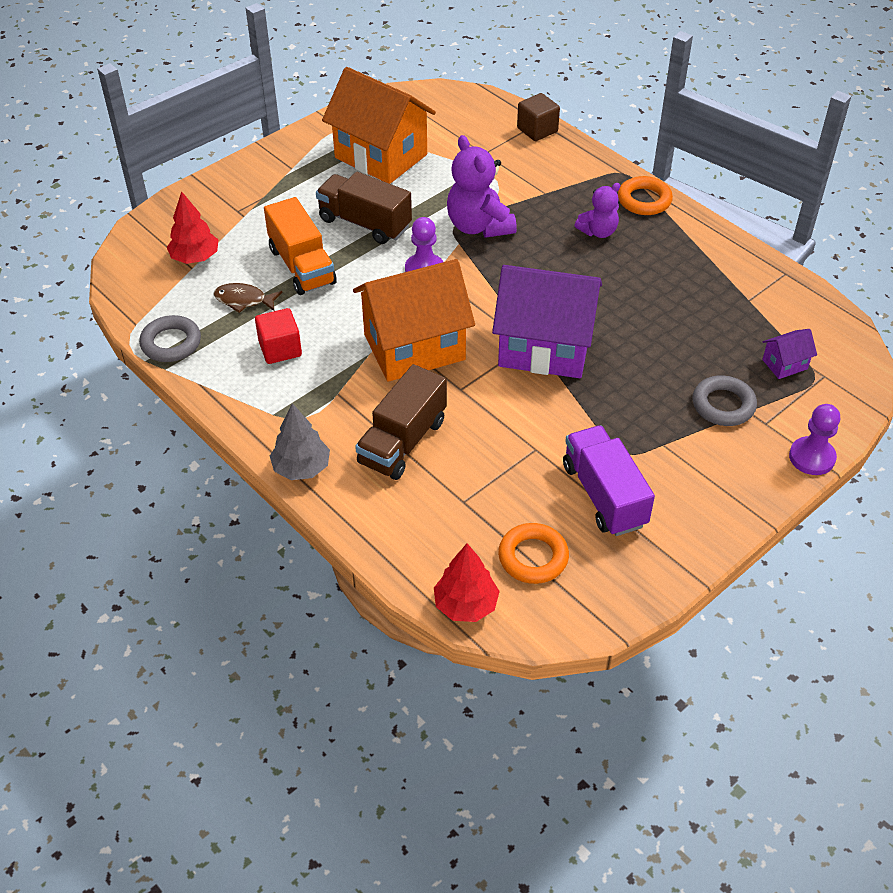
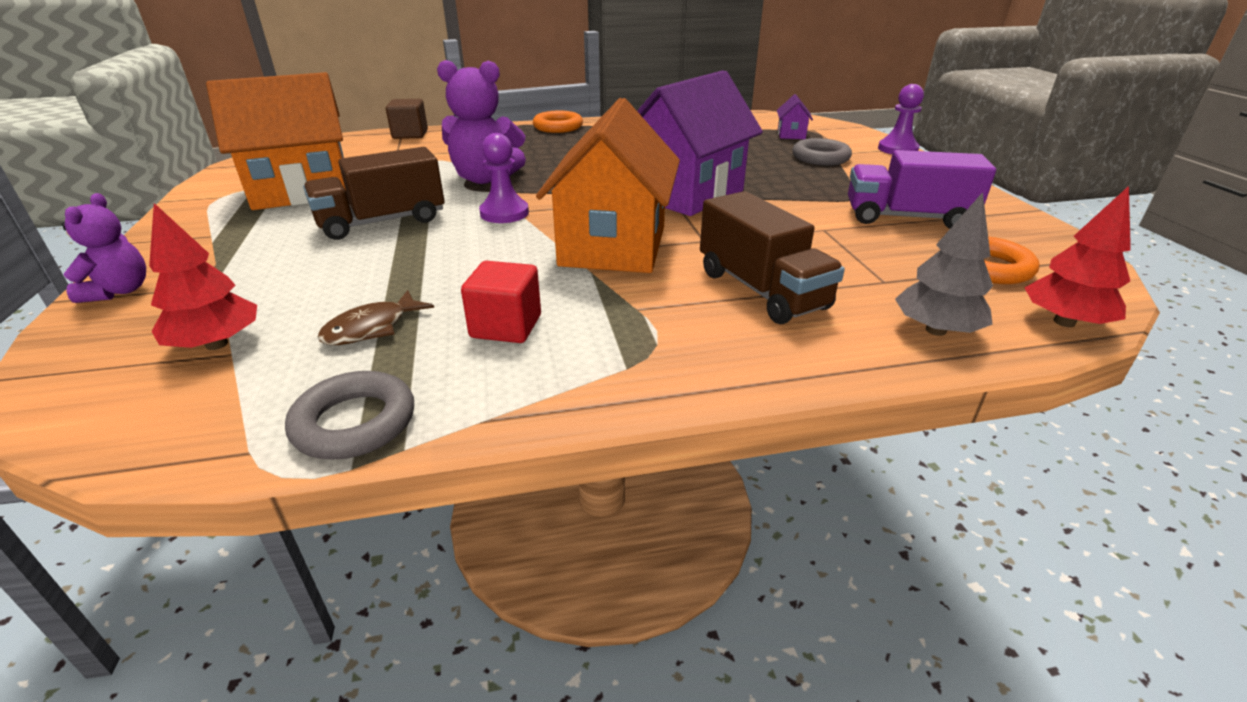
camera: 60 degrees left, 15 degrees down
(301, 468) = (757, 373): grey tree -> grey tree (935, 330)
(302, 266) = (382, 272): orange truck -> none
(598, 231) = (568, 145): purple teddy bear -> purple teddy bear (119, 291)

